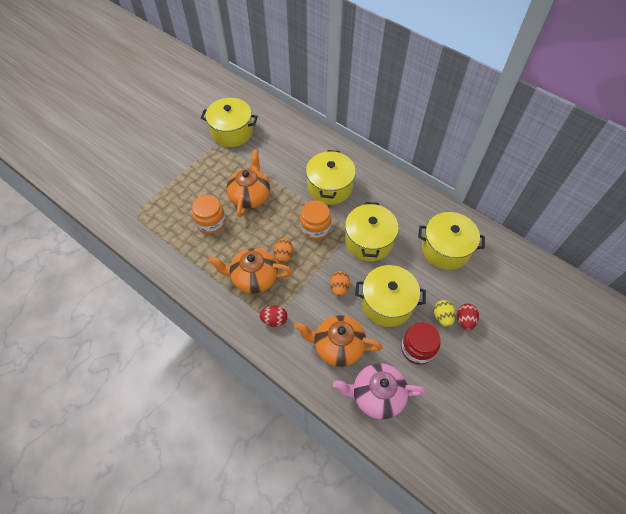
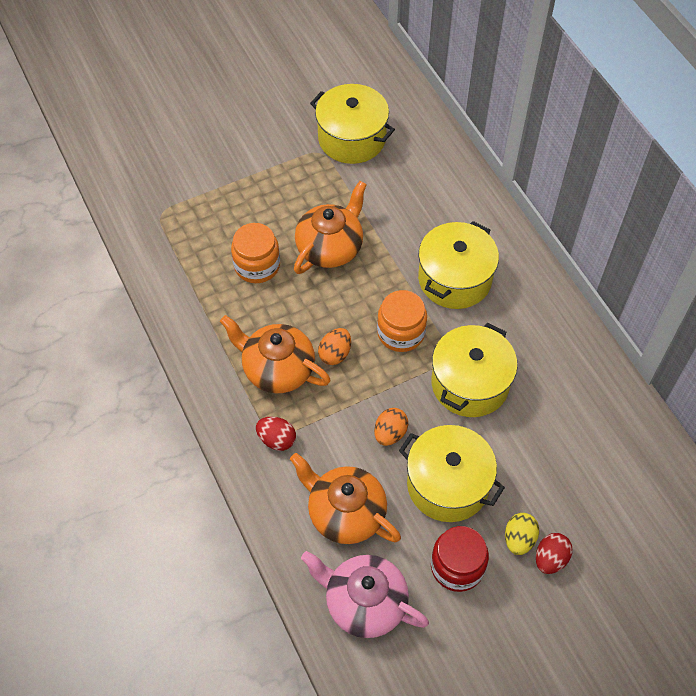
camera: 25 degrees right, 0 degrees up
(445, 249) = (581, 443): yellow pot -> none

